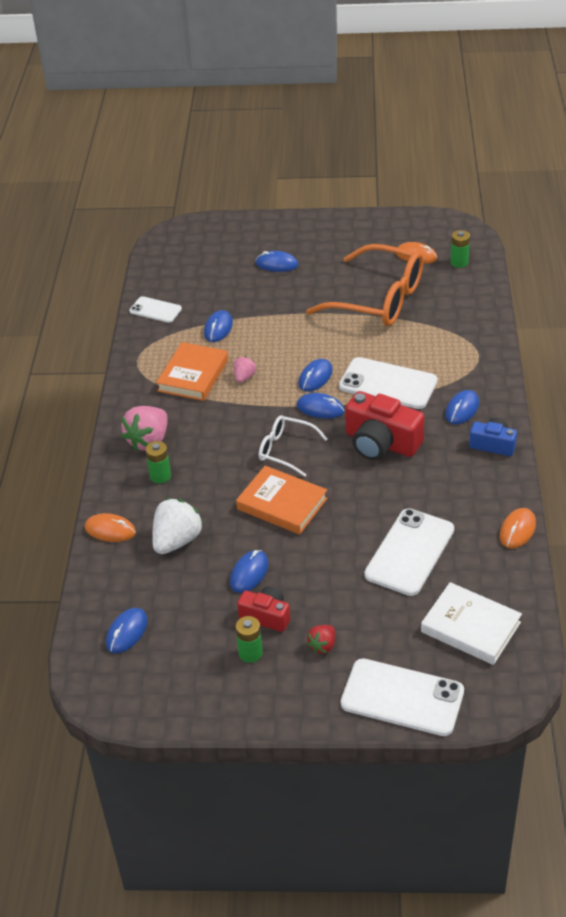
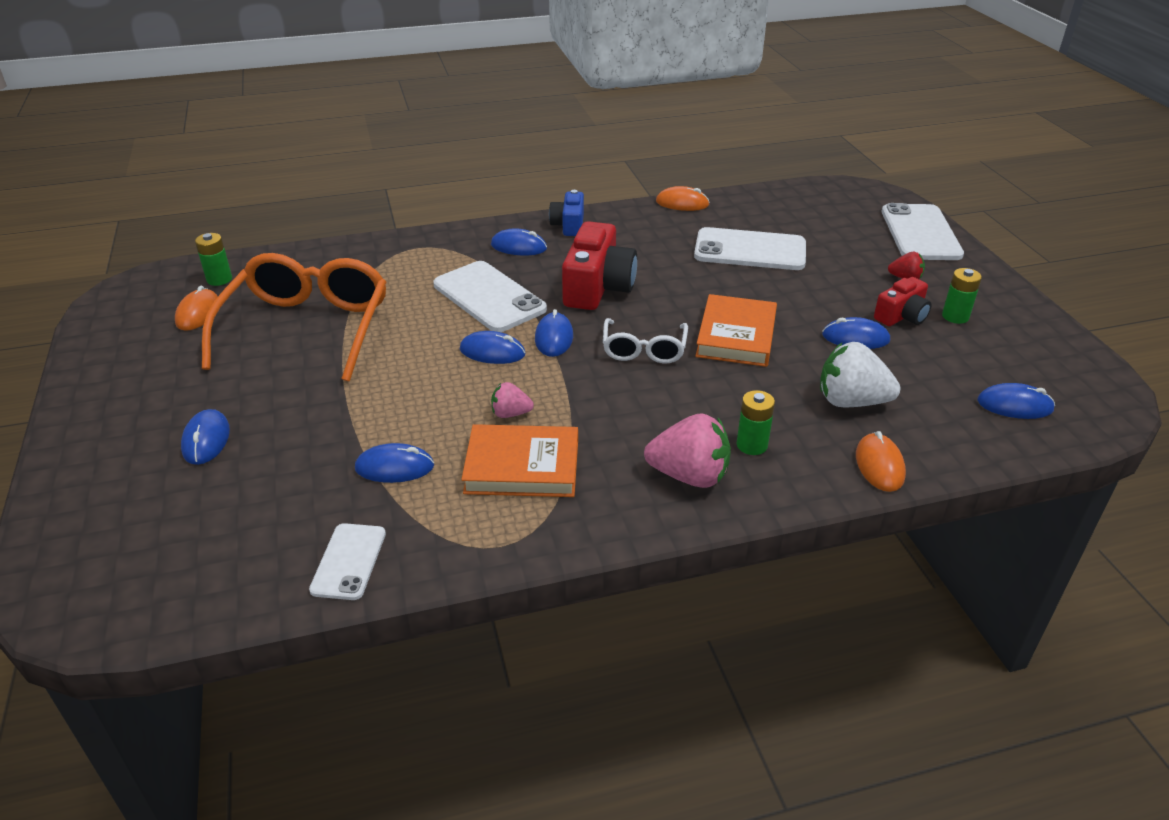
camera: 110 degrees left, 5 degrees down
(266, 616) = (901, 316): red camera -> red camera turned 135 degrees counterclockwise
(388, 384) = (489, 297): white phone -> white phone turned 45 degrees counterclockwise
(470, 627) = (815, 212): white book -> none

